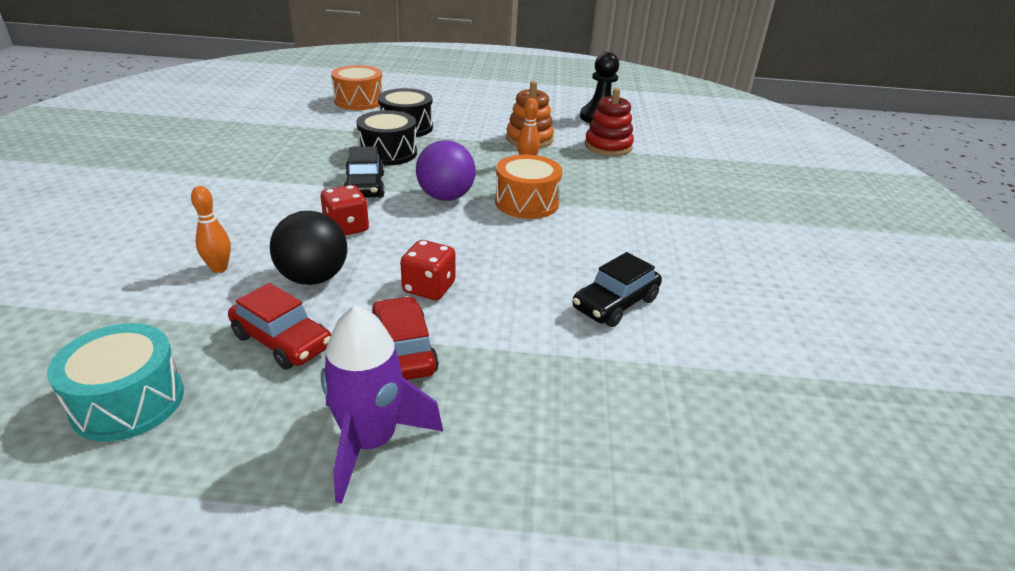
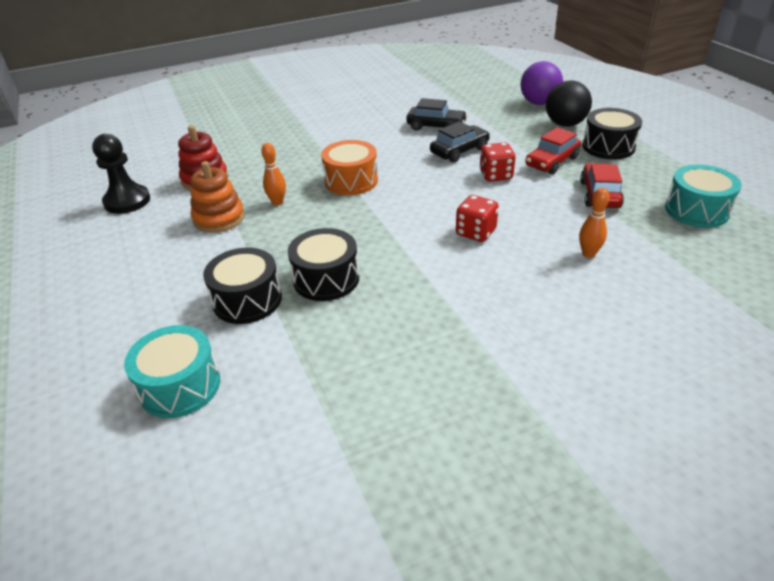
camera: 115 degrees left, 5 degrees up
(313, 278) = (543, 214): black ball -> black ball (565, 124)
(359, 101) = (180, 386): orange drum -> turquoise drum
(365, 186) = (406, 257): black car -> black car (459, 151)
(370, 442) = (608, 147): purple rocket -> black drum
(446, 197) = (380, 213): purple ball -> purple ball (539, 103)

